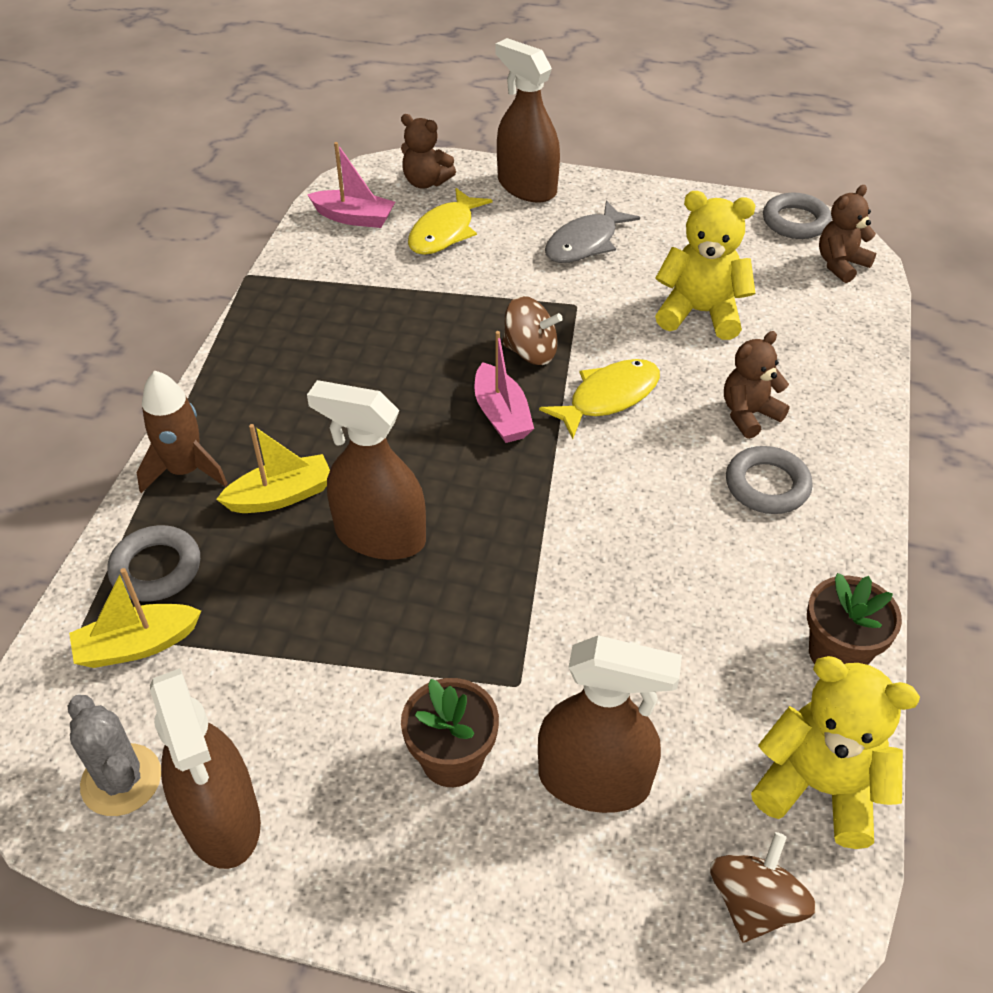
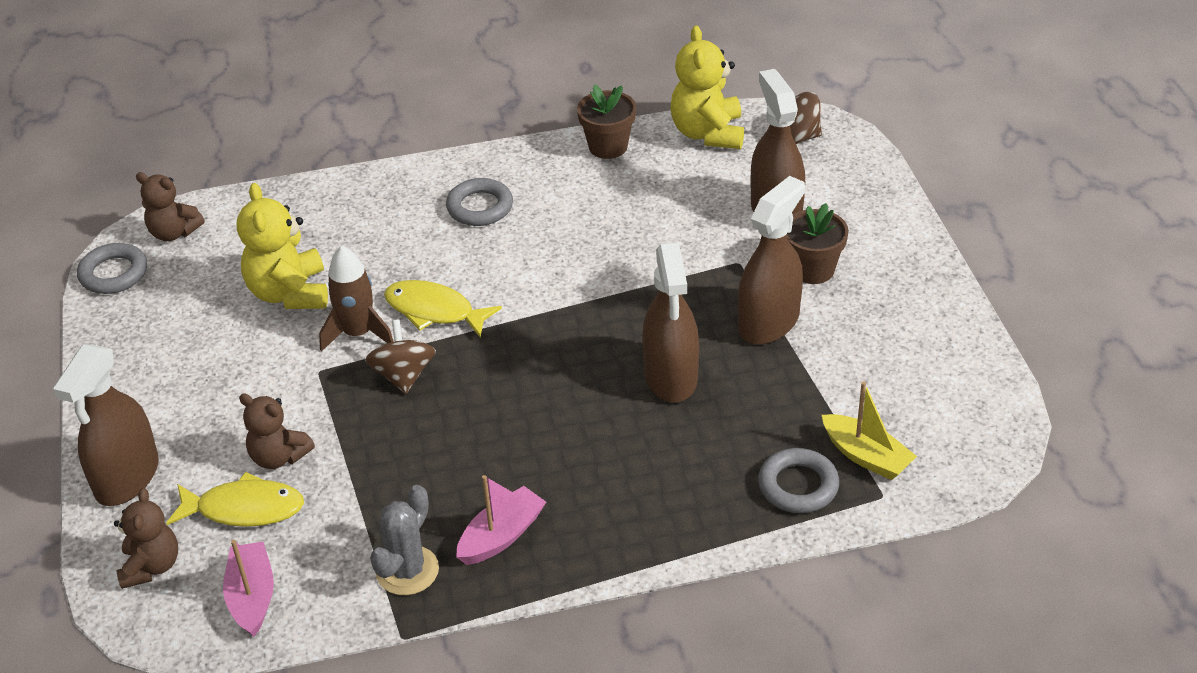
camera: 115 degrees left, 5 degrees down
(121, 780) = (958, 405): grey cactus -> grey cactus (407, 571)
(185, 470) = (693, 527): brown rocket -> brown rocket (358, 333)
(221, 818) = (937, 347): brown spray bottle -> brown spray bottle (768, 322)
(281, 496) = (674, 451): yellow boat -> none
(501, 415) = (495, 363): pink boat -> pink boat (501, 536)
(585, 243) = (215, 398): grey fish -> none
(748, 414) = (407, 234): brown teddy bear -> brown teddy bear (279, 457)

